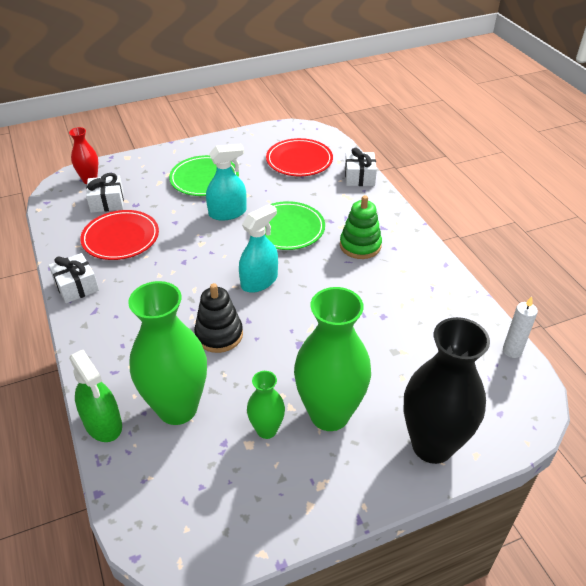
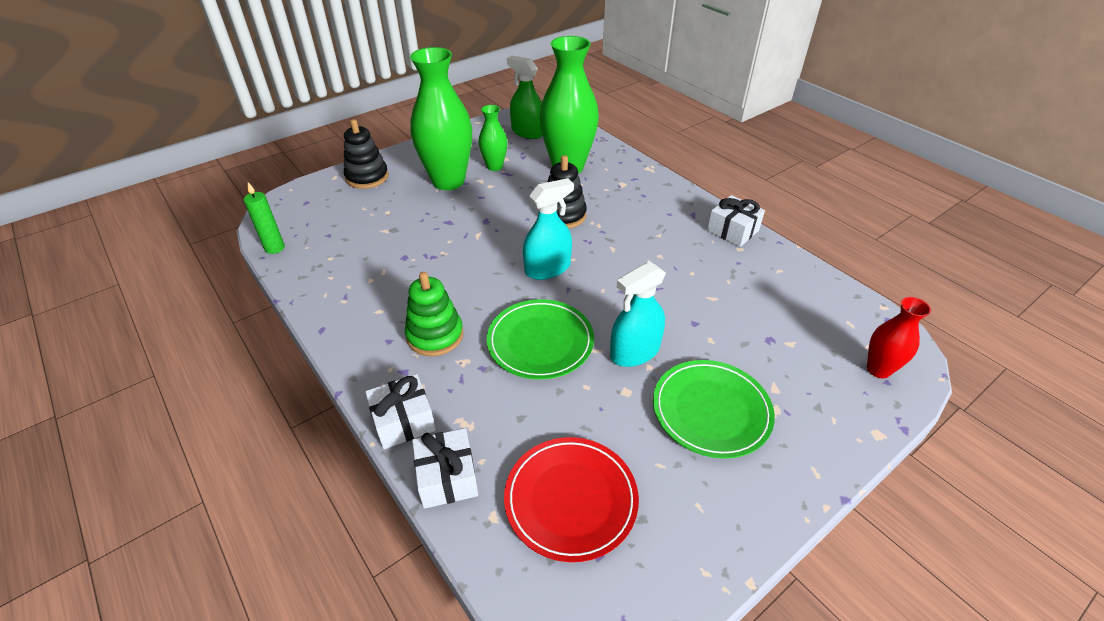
camera: 165 degrees right, 0 degrees up
(103, 423) = (615, 152): green spray bottle -> green spray bottle (527, 132)
(107, 202) = (811, 335): white gift -> white gift (403, 421)
(120, 238) = (741, 288): red plate -> none
(259, 281) = (547, 268): turquoise spray bottle -> turquoise spray bottle turned 150 degrees counterclockwise
(432, 445) = (367, 177): black vase -> black stacking toy
(512, 351) = (275, 248): white candle -> green candle

